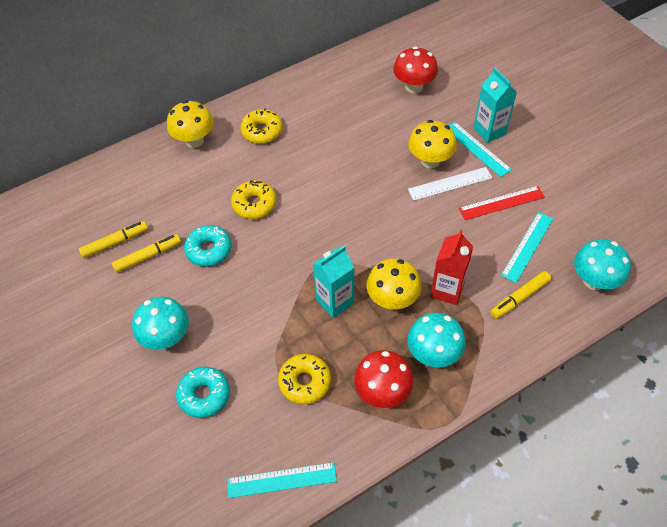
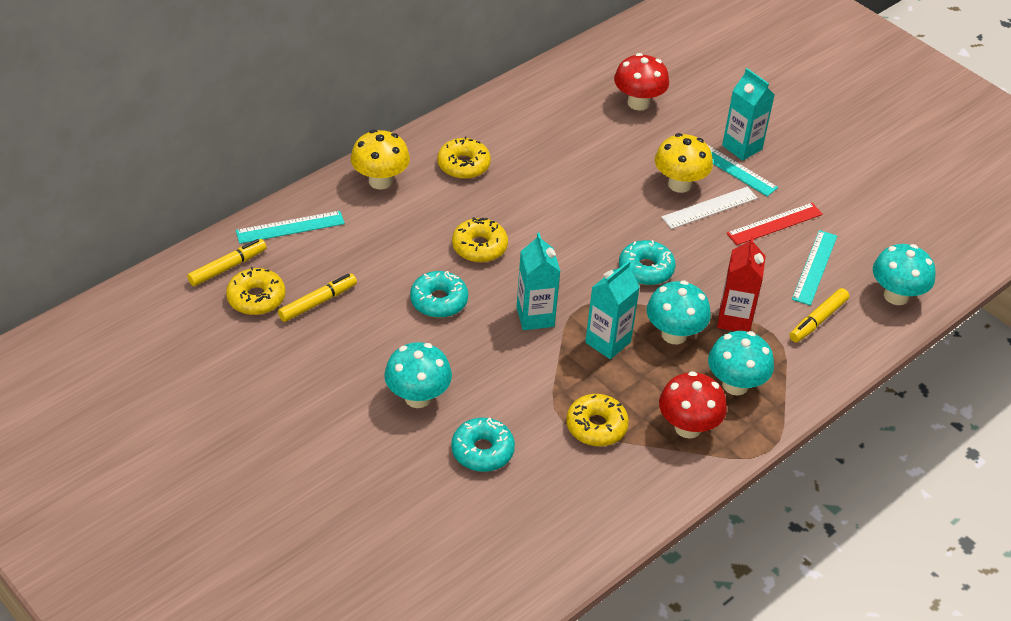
camera: 15 degrees left, 10 degrees down
(70, 234) = (256, 298): none -> yellow donut
(148, 256) = (365, 314): yellow marker -> yellow marker (228, 267)
(282, 272) = (535, 317): none -> turquoise carton
(282, 480) = (598, 523): turquoise ruler -> turquoise ruler (290, 227)
(383, 236) = (646, 269): none -> turquoise donut
(392, 299) = (674, 334): yellow mushroom -> turquoise mushroom

